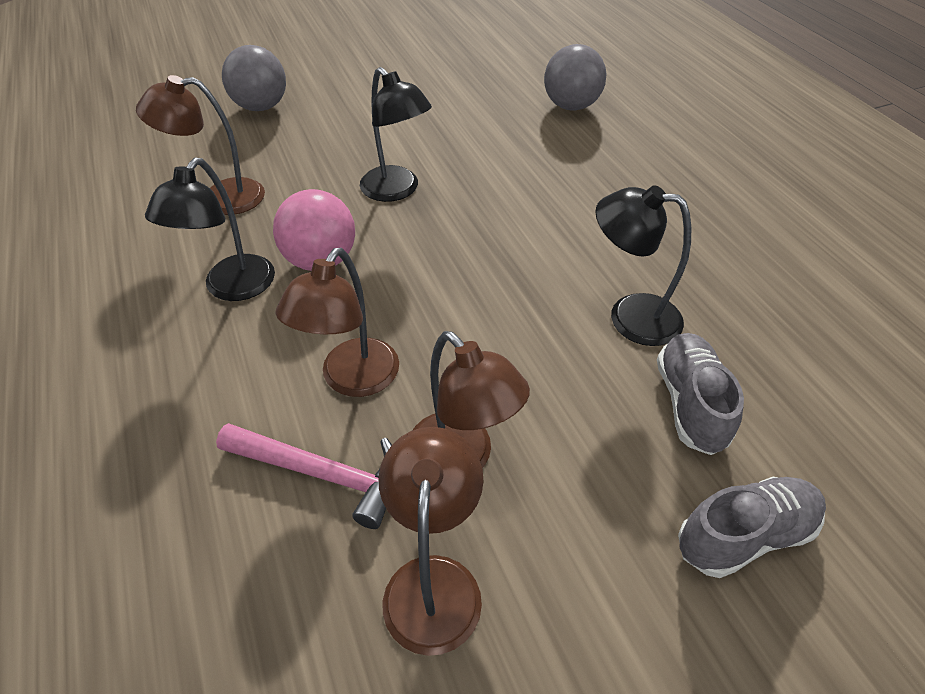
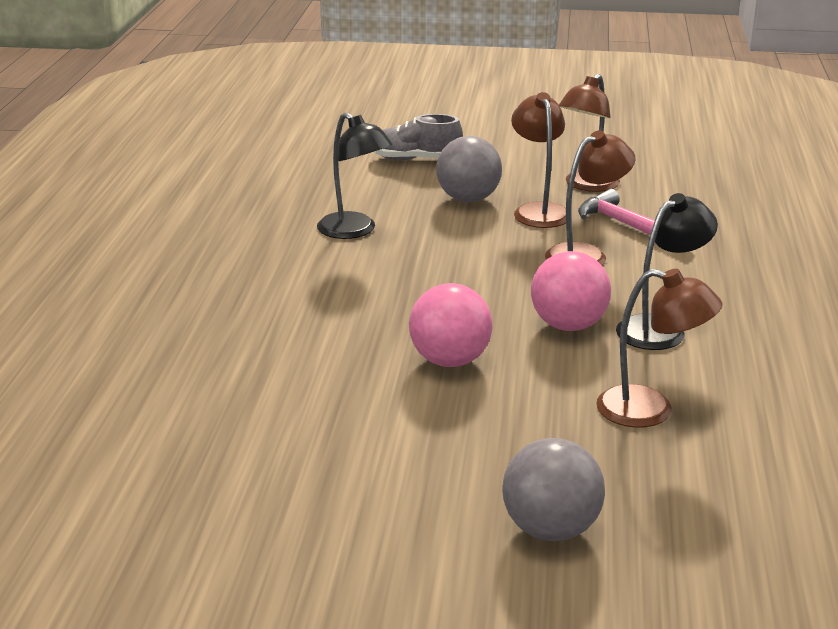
camera: 150 degrees left, 20 degrees down
(397, 191) = (450, 361): black lamp -> pink ball
(571, 106) = (144, 390): grey ball -> grey ball (468, 199)
(690, 404) = (376, 194): grey shoe -> none

